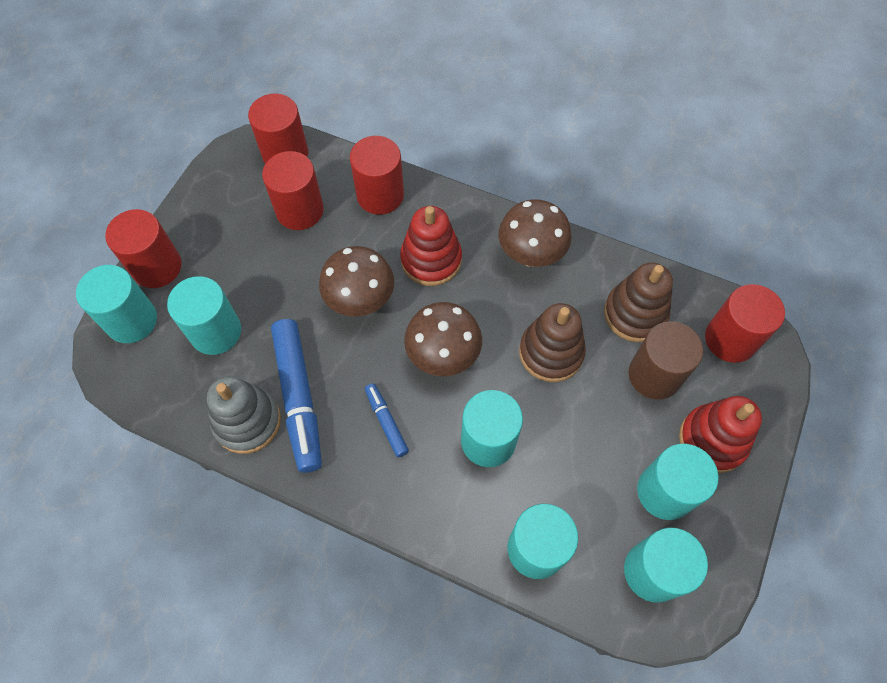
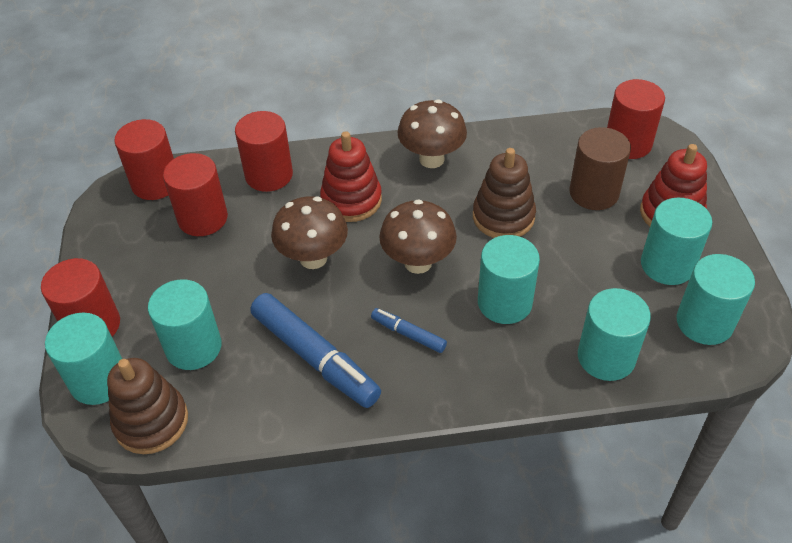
camera: 30 degrees left, 15 degrees down
(247, 421) = (281, 400): grey stacking toy -> none
(635, 314) = (545, 160): brown stacking toy -> brown stacking toy (151, 421)

